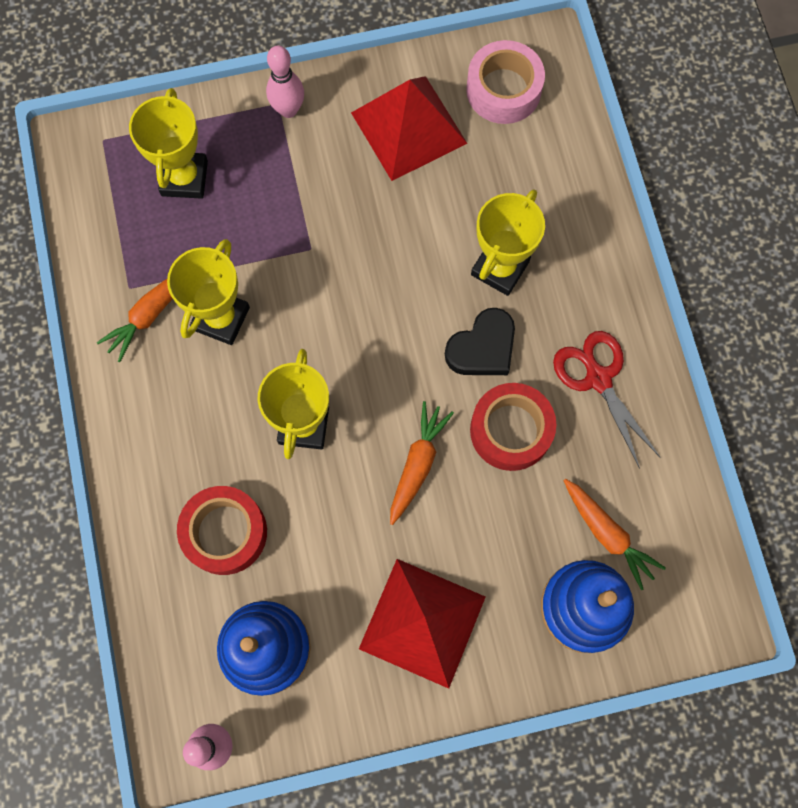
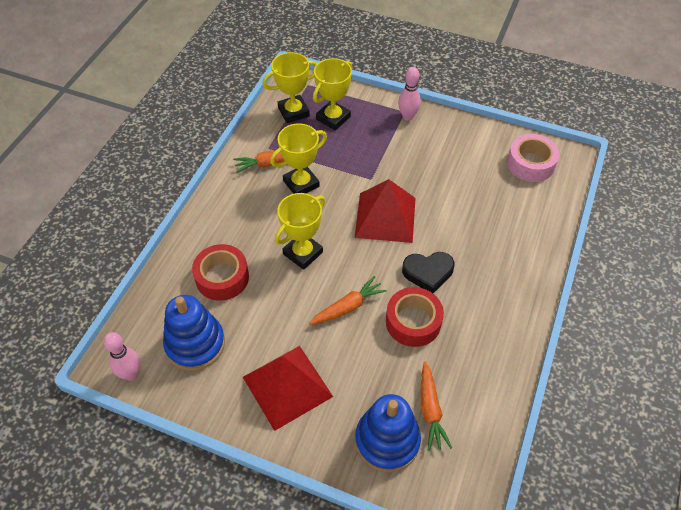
camera: 35 degrees right, 20 degrees down
(408, 128) = (465, 154): red pyramid -> red pyramid (385, 217)
(500, 268) = (467, 241): yellow trophy -> yellow trophy (293, 112)
(598, 378) = (484, 326): red scissors -> none

